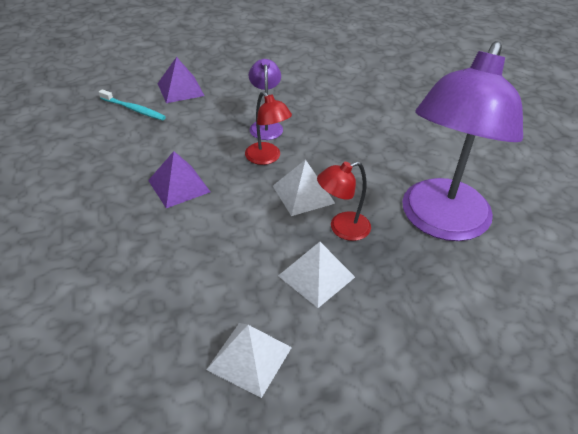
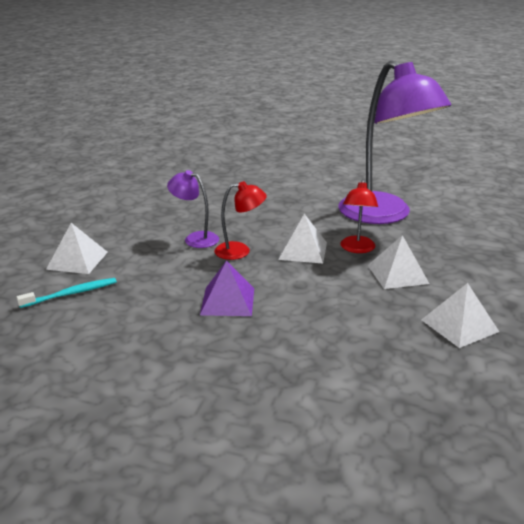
camera: 55 degrees left, 15 degrees down
(180, 89) = (77, 260): purple pyramid -> white pyramid

